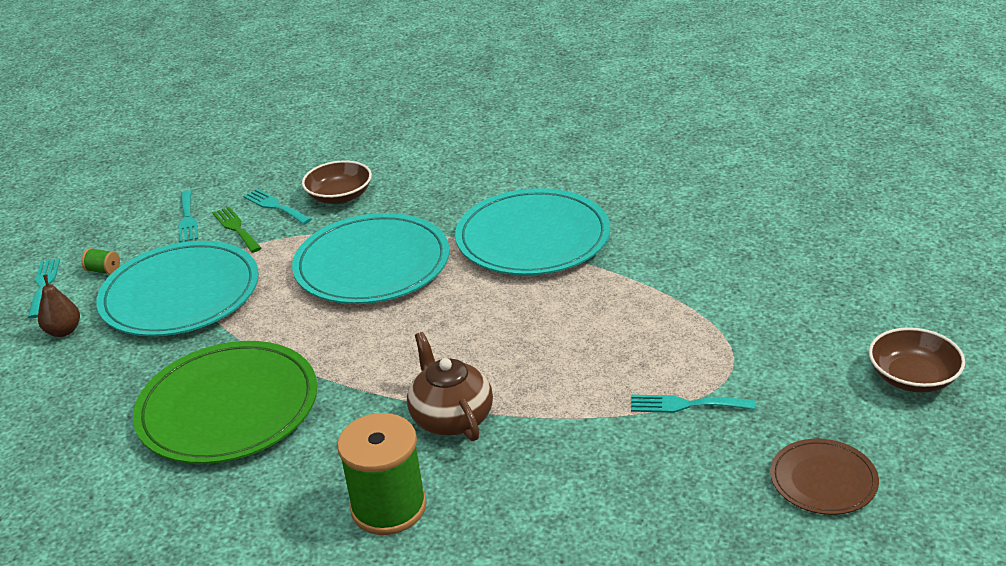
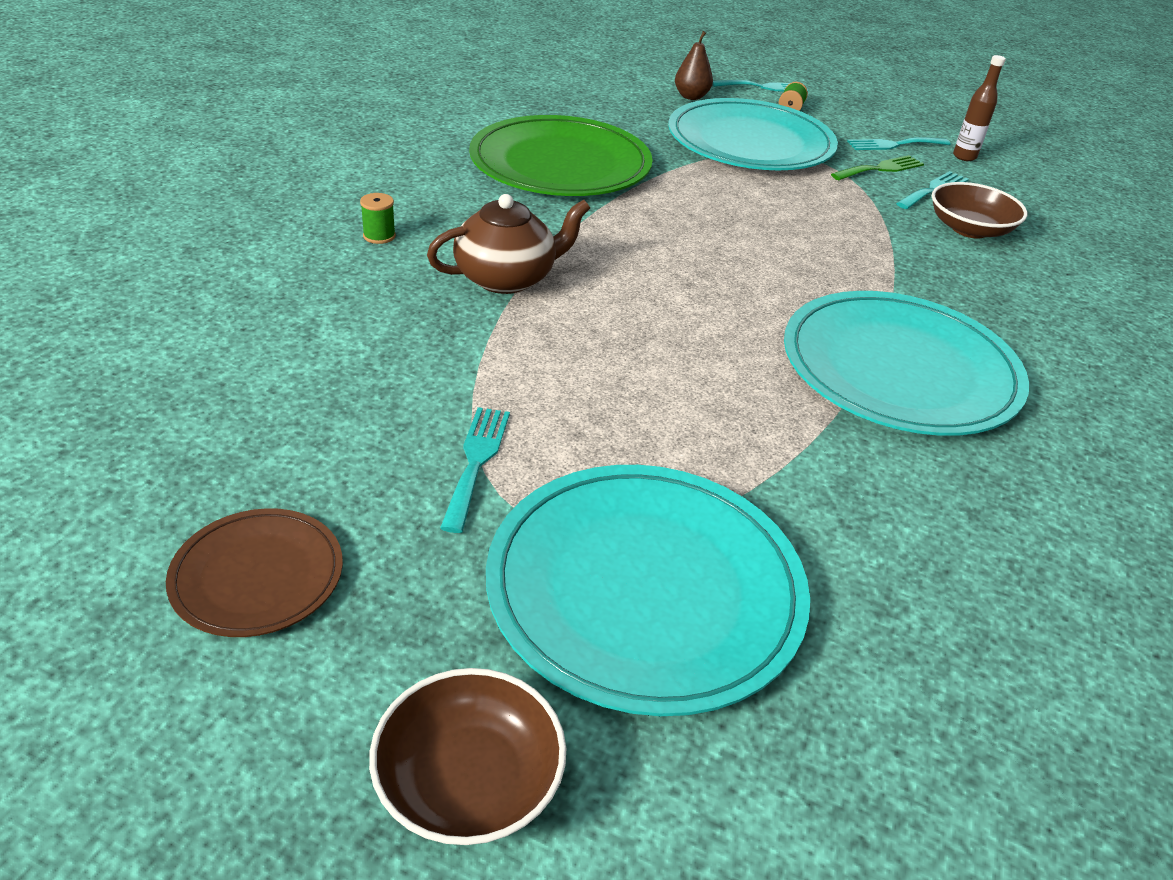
camera: 85 degrees right, 5 degrees up
(212, 187) = (964, 157): none -> brown bottle
(372, 264) = (815, 244): turquoise plate -> turquoise plate (645, 588)
(388, 507) = (379, 236): green spool -> green spool, size x0.41

